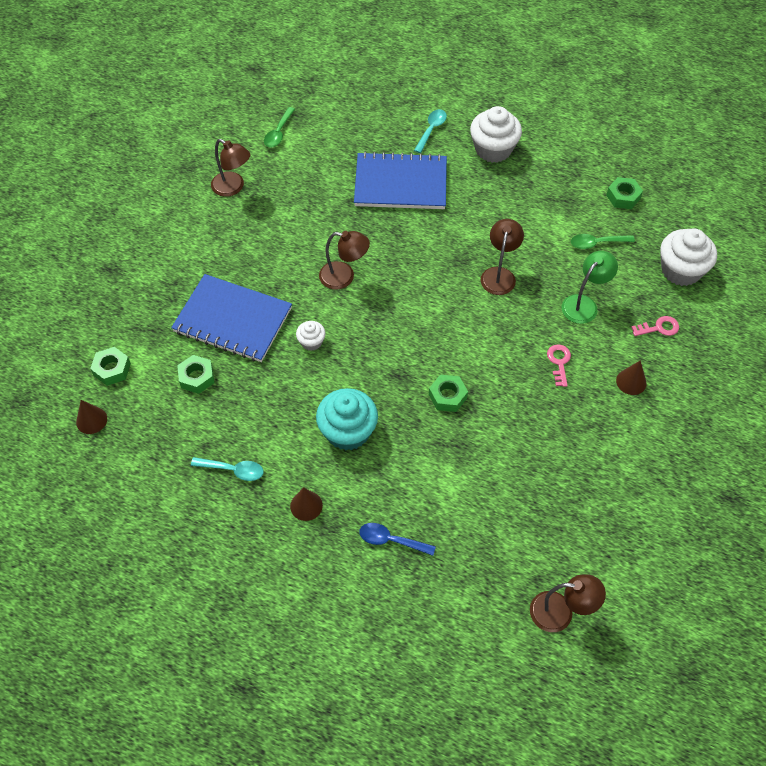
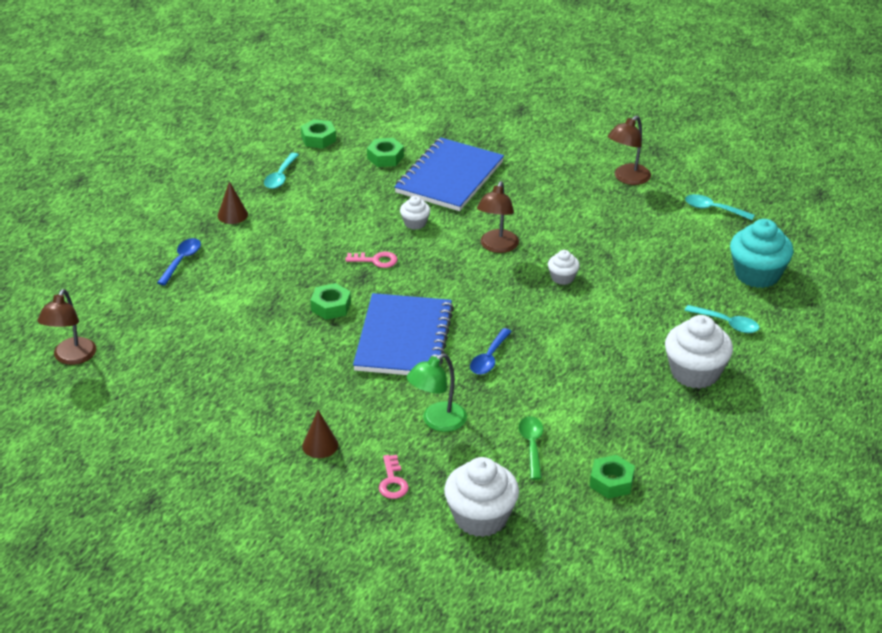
camera: 95 degrees right, 20 degrees down
(91, 420) = (351, 105): brown cone -> none
(112, 369) = (403, 113): green nut -> green nut (318, 139)
(278, 133) = (713, 209): green spoon -> turquoise spoon
(348, 431) = (305, 241): turquoise cupcake -> turquoise cupcake (757, 274)
(385, 230) = (562, 278): none -> white cupcake
(400, 183) = (634, 293): blue notebook -> blue notebook (403, 338)
(499, 274) = (489, 358): brown lamp -> blue spoon
(559, 362) = (358, 391): pink key -> pink key (376, 260)
(584, 304) = (437, 422): green lamp -> green lamp turned 90 degrees clockwise

